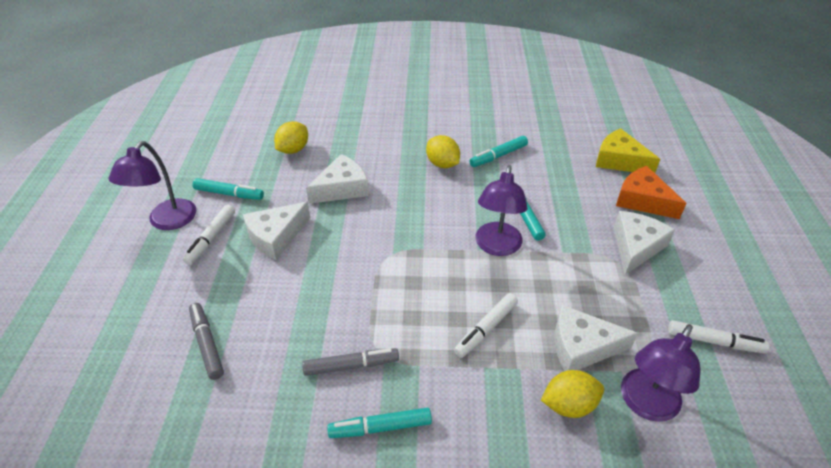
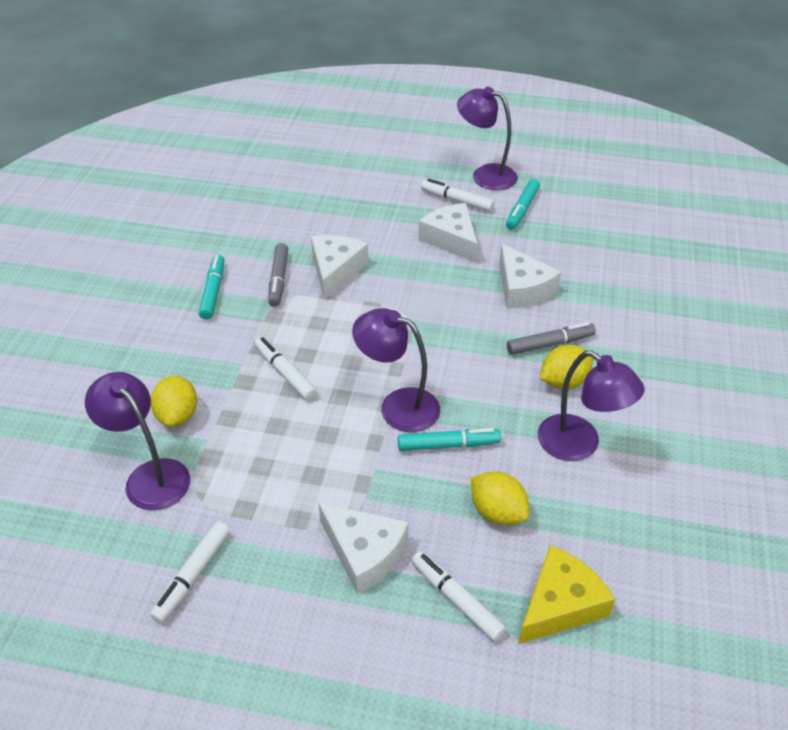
camera: 100 degrees right, 0 degrees up
(207, 344) = (331, 203): grey marker -> grey marker (550, 344)
(293, 150) = (599, 253): yellow lemon -> yellow lemon (497, 512)
(498, 156) = (579, 445): turquoise marker -> purple lamp
(582, 347) = (235, 445): white cheese -> white cheese (335, 270)
(642, 200) = (456, 599): orange cheese -> white marker

